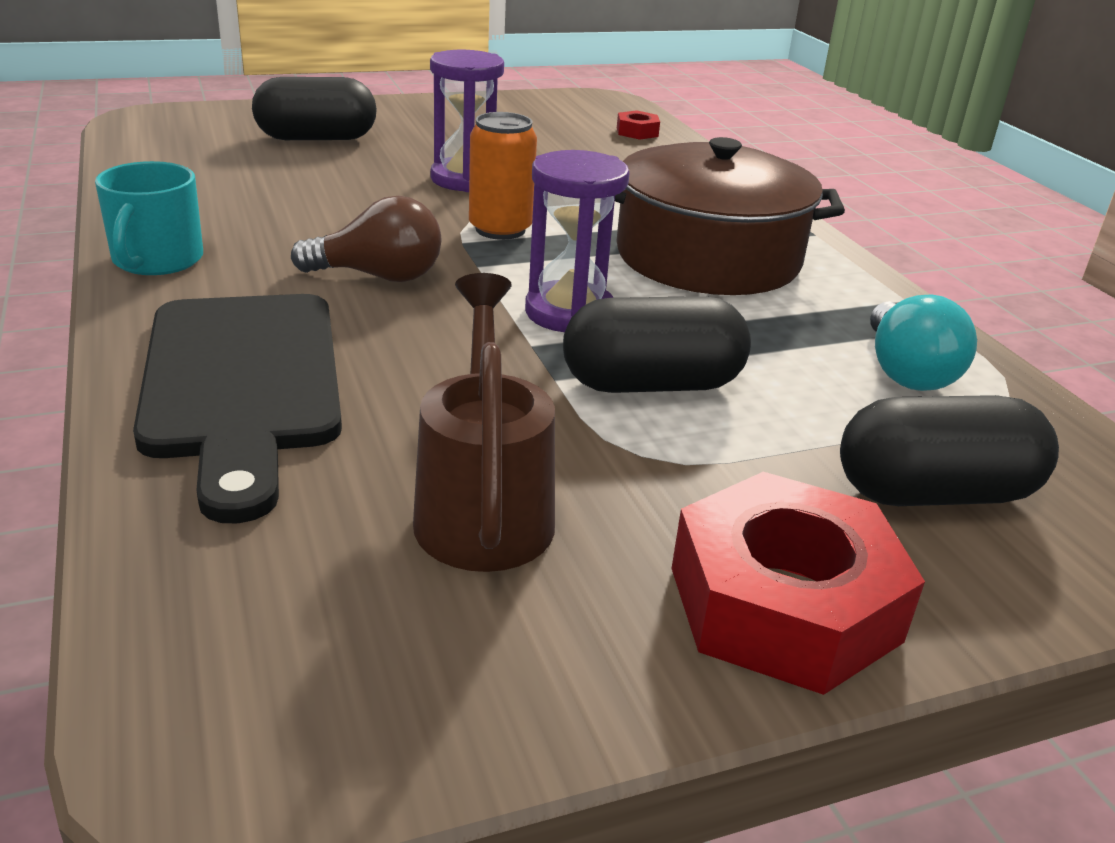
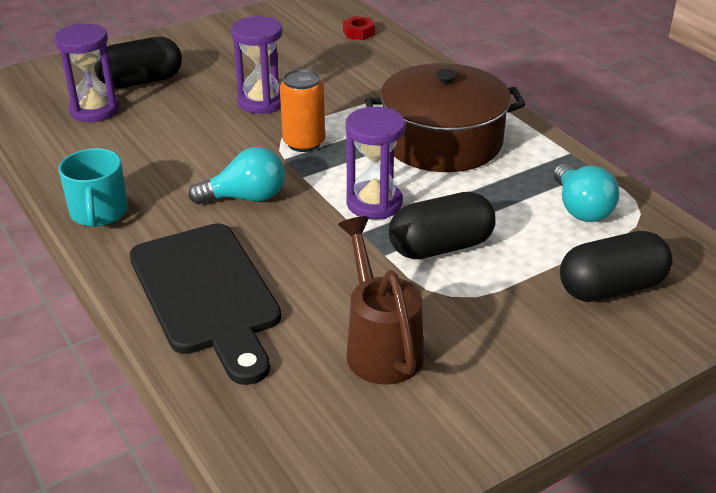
camera: 10 degrees left, 5 degrees up
(235, 156) = (94, 110): none -> purple hourglass
(379, 276) = (246, 197): brown light bulb -> turquoise light bulb
(784, 604) = (550, 369): red nut -> none

